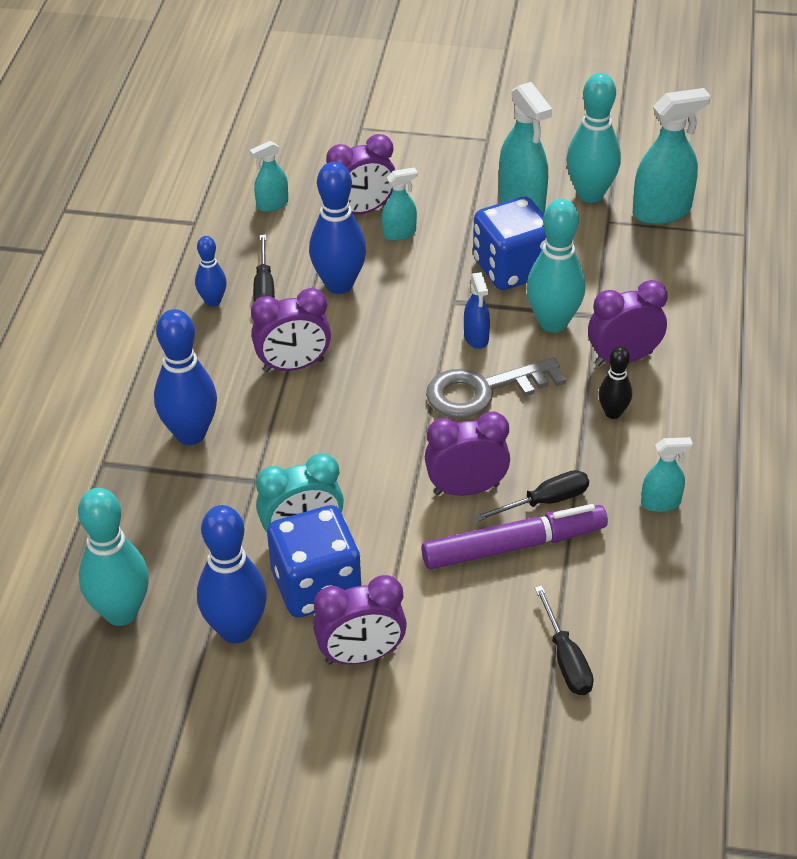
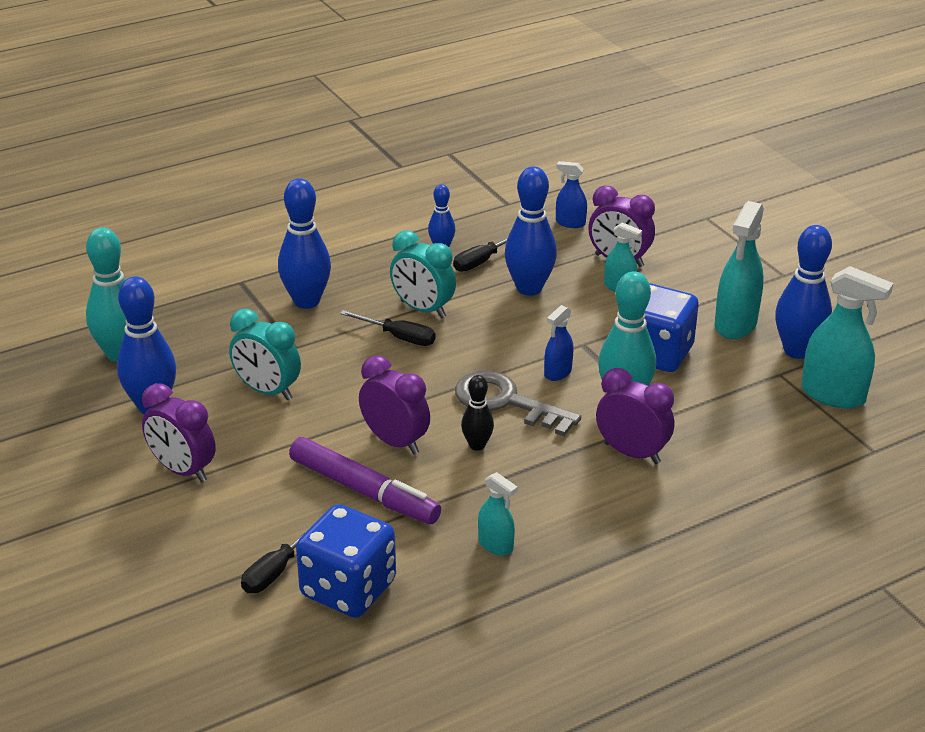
camera: 50 degrees right, 10 degrees down
(272, 204) = (570, 223): turquoise spray bottle -> blue spray bottle
(293, 366) = (423, 309): purple clock -> turquoise clock
(316, 586) = (226, 420): blue dice -> blue dice (348, 589)
(545, 501) = (427, 485): black screwdriver -> black screwdriver (399, 337)
(590, 194) = (797, 351): turquoise bowling pin -> blue bowling pin
(613, 413) = (564, 475): black bowling pin -> black bowling pin (477, 445)

